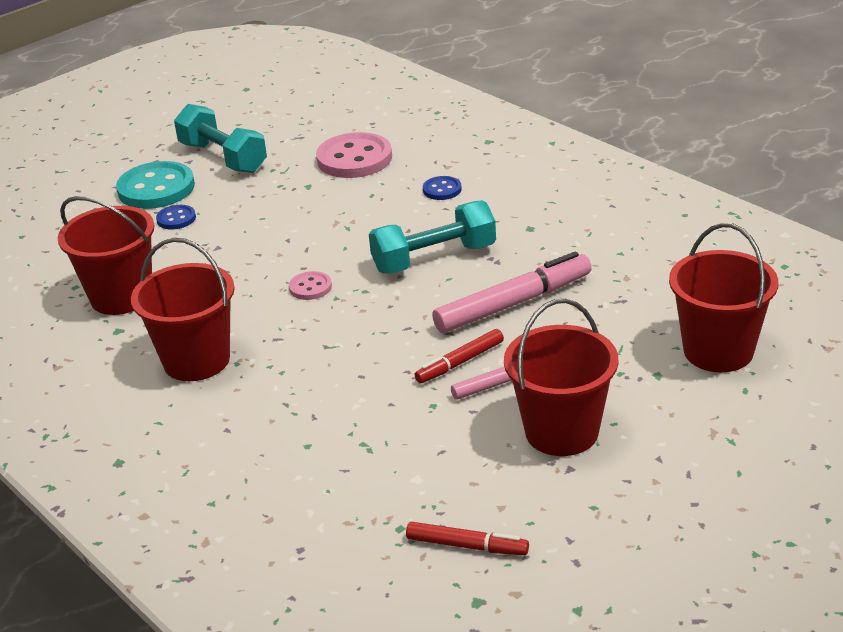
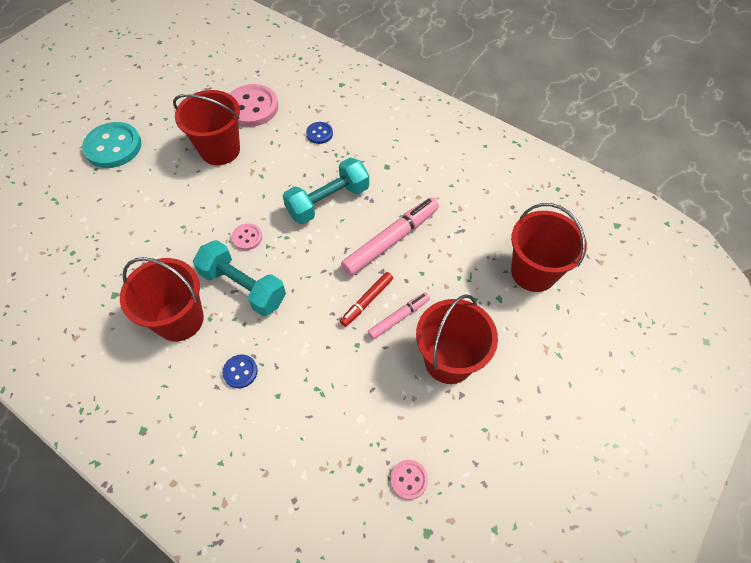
camera: 15 degrees left, 25 degrees up
(121, 297) = (110, 260): red bucket -> red bucket (220, 150)
(176, 219) = (134, 176): blue button -> blue button (240, 372)
(223, 158) = (157, 112): turquoise dumbbell -> turquoise dumbbell (243, 287)
(467, 546) = (409, 479): red marker -> pink button

